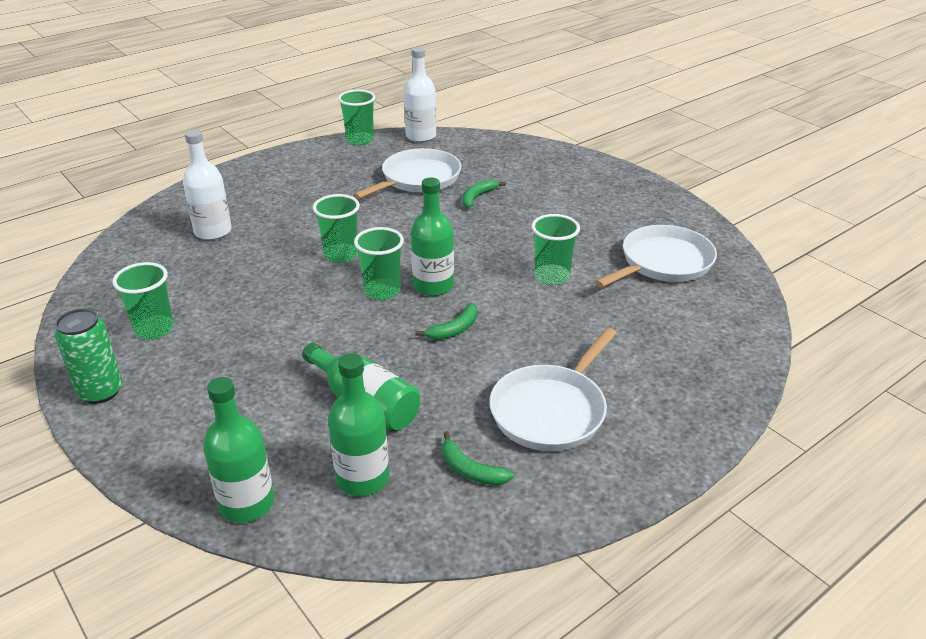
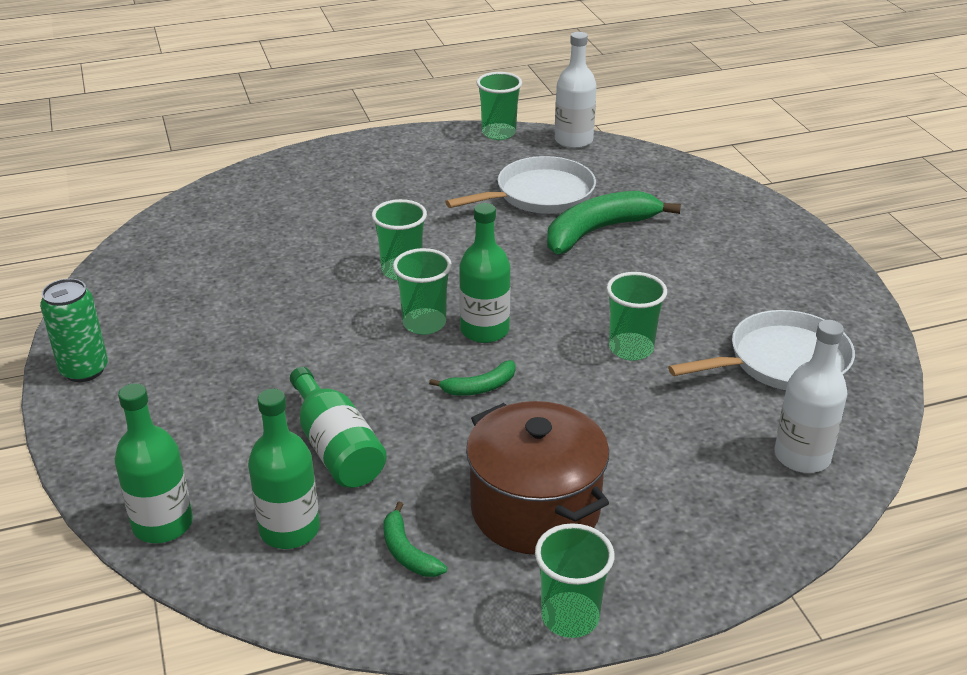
camera: 20 degrees right, 0 degrees up
(154, 329) = (167, 314): green cup -> green cup (570, 617)
(213, 231) = (280, 216): white bottle -> white bottle (802, 456)
(477, 197) = (598, 231): green banana -> green banana, size x2.04
(551, 411) = (535, 509): white pan -> brown pot

